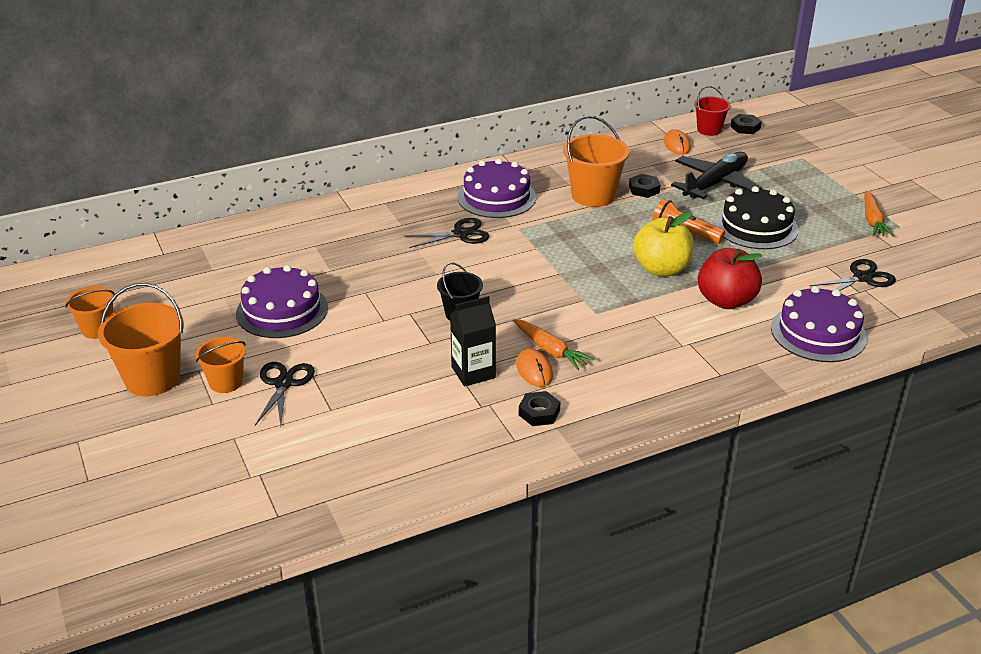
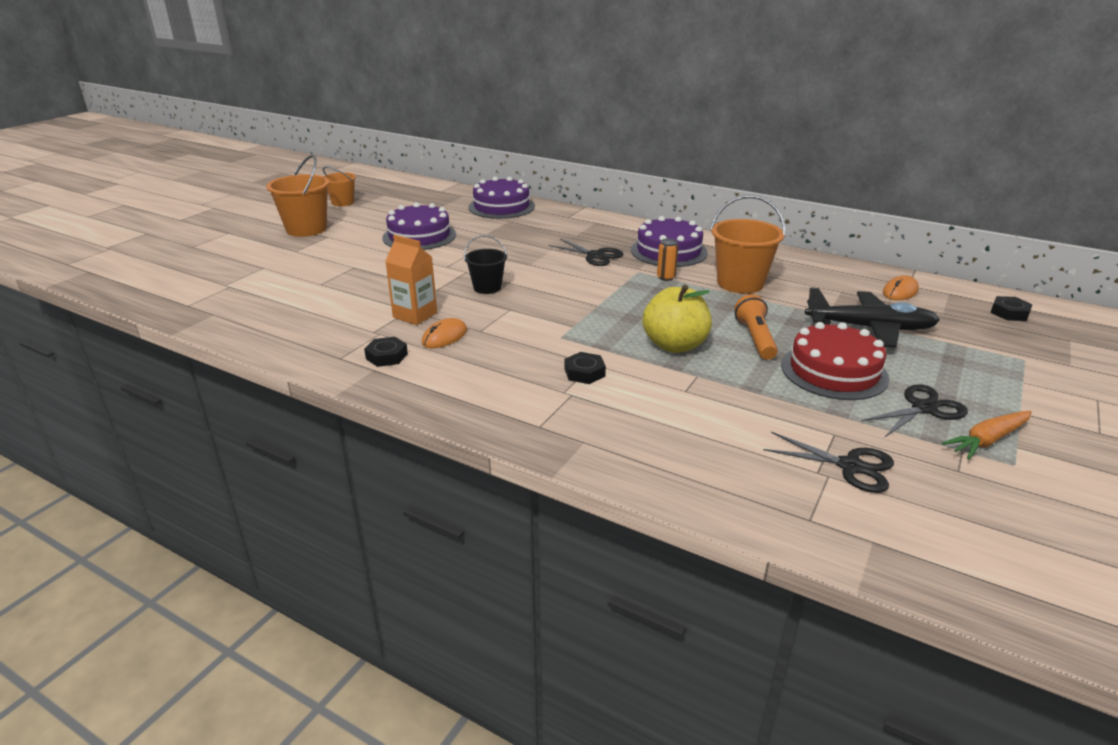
camera: 55 degrees right, 5 degrees down
(226, 382) = (321, 247): orange bucket -> none
(284, 383) = (336, 262): black scissors -> black scissors (924, 408)
(473, 372) = (415, 315): black carton -> orange carton
(545, 221) = (666, 277): none -> orange can
(550, 350) = (480, 335): orange carrot -> none
(644, 189) = (792, 300): black nut -> black nut (584, 372)
(709, 130) = (961, 298): red bucket -> none
(726, 301) = (671, 393): red apple -> none
(756, 227) = (834, 371): black cake -> red cake
(818, 333) = (691, 465): purple cake -> purple cake (501, 207)

